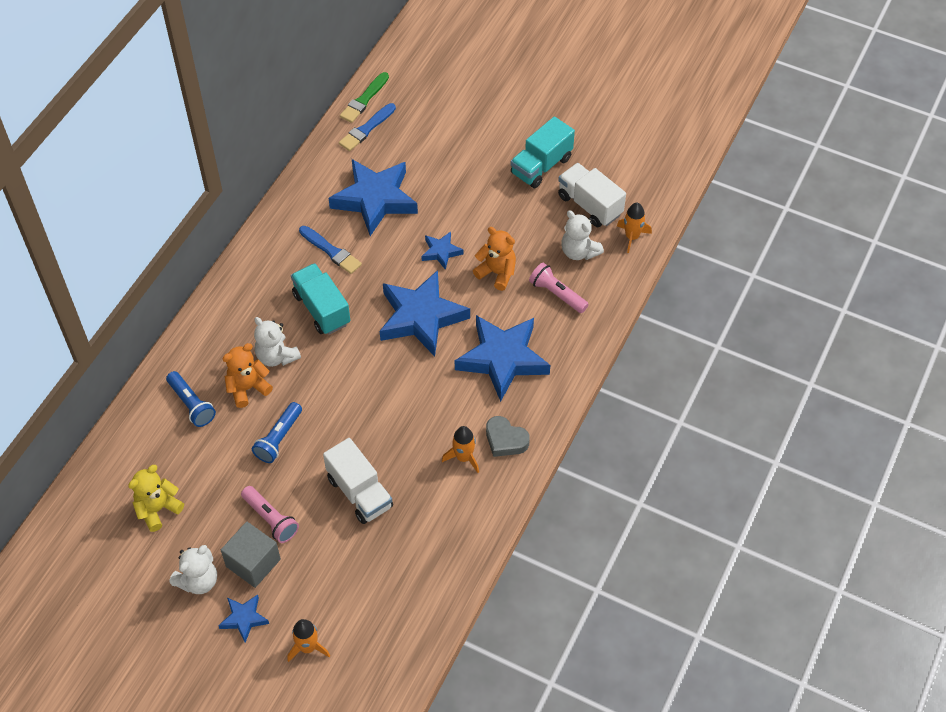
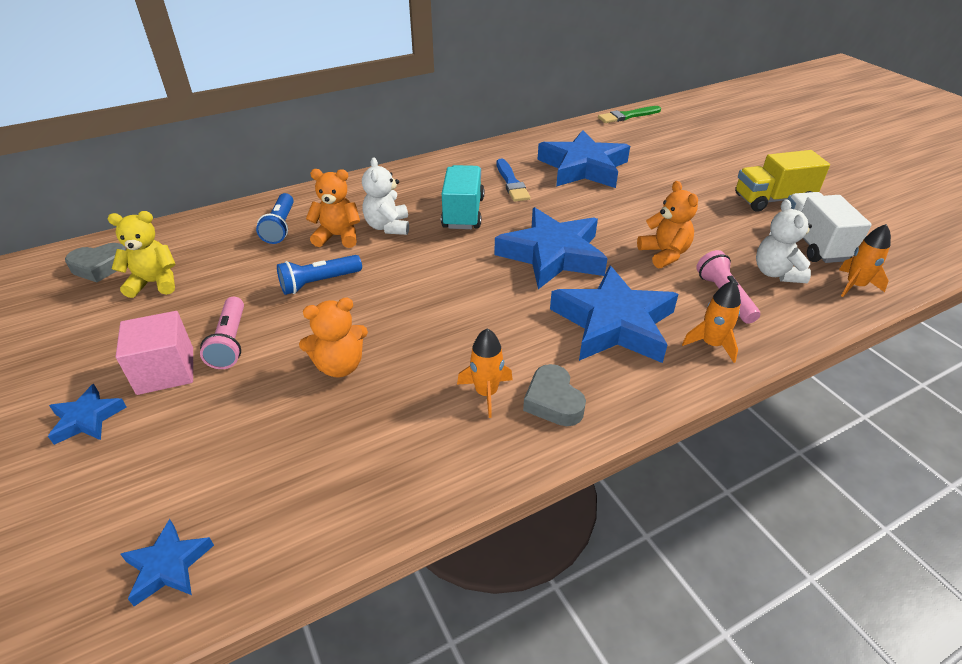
camera: 35 degrees right, 15 degrees down
(96, 522) = (100, 267): none -> grey heart
(198, 581) = (102, 357): white teddy bear -> none
(253, 563) = (166, 371): grey cube -> pink cube
(308, 647) = (99, 494): orange rocket -> orange rocket (711, 344)
(360, 492) = (340, 366): white truck -> orange teddy bear
(366, 129) = (615, 130): blue brush -> none
(441, 252) = (616, 219): blue star -> blue star (168, 566)
(541, 166) = (772, 200): turquoise truck -> yellow truck

